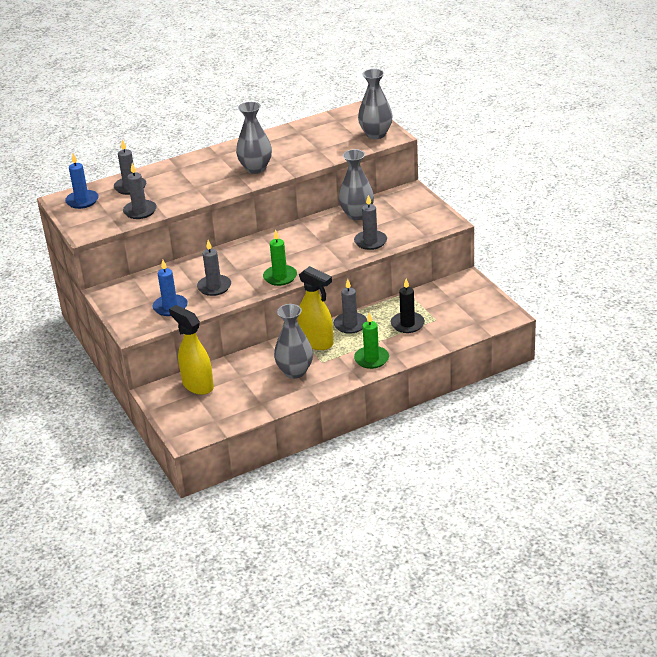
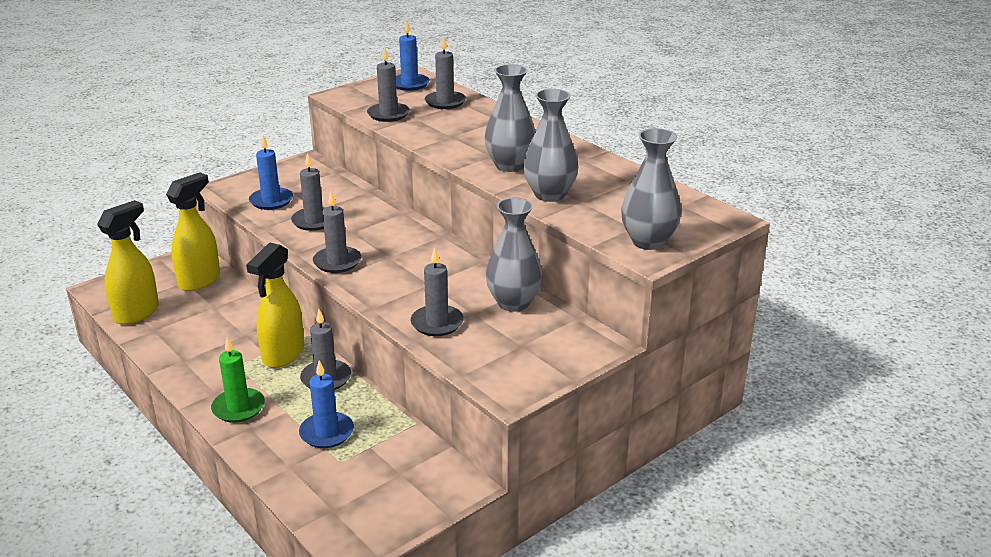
camera: 75 degrees right, 5 degrees down
(233, 413) = (137, 313): none -> yellow spray bottle
(280, 277) = (337, 262): green candle -> grey candle
(295, 371) = (217, 346): grey vase -> grey vase (549, 194)
(407, 324) = (326, 433): black candle -> blue candle

